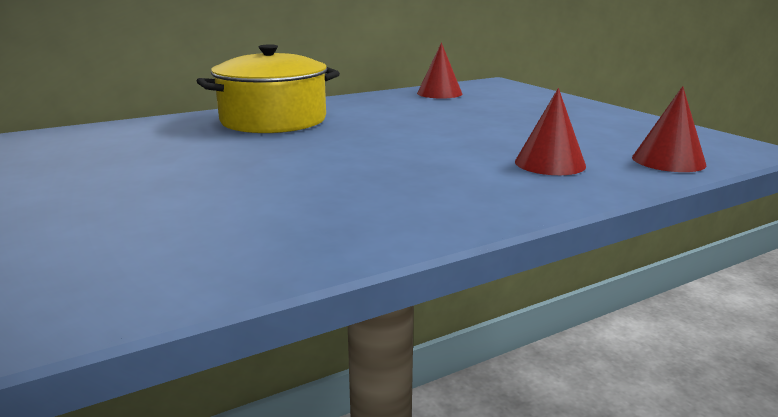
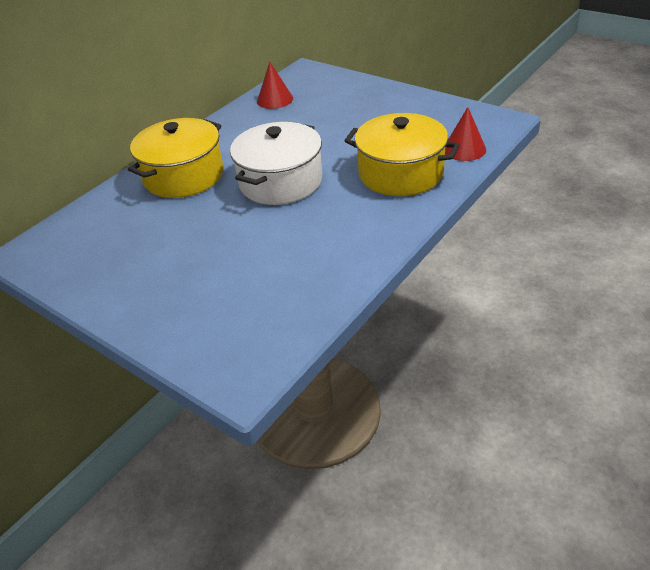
camera: 20 degrees left, 20 degrees up
(377, 142) = (281, 181): none -> white pot
(550, 163) = (400, 173): red cone -> yellow pot

